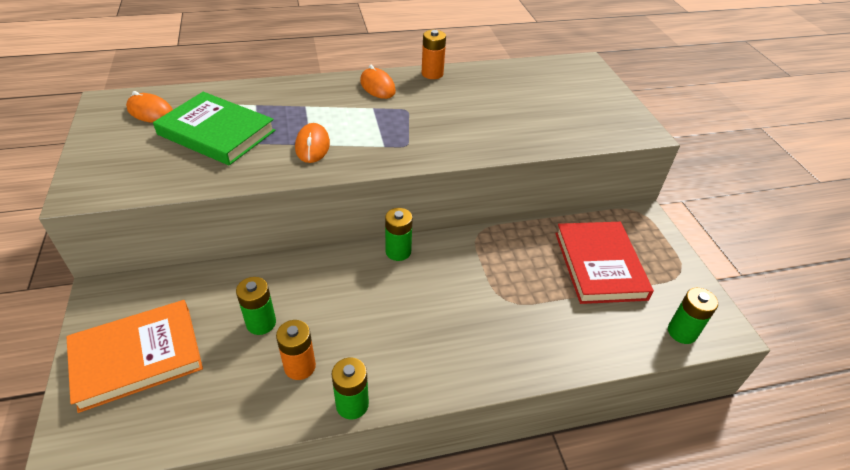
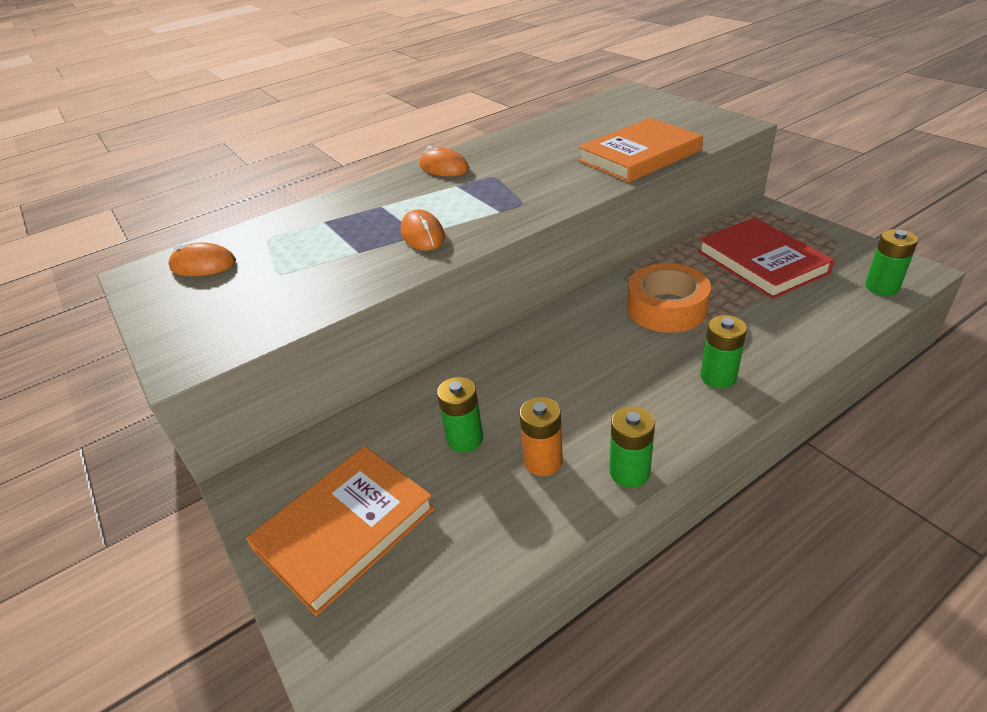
camera: 15 degrees left, 5 degrees down
(216, 132) = (301, 258): green book -> none
(398, 251) = (557, 321): green battery -> green battery (718, 377)
(432, 74) = (490, 142): orange battery -> none
(489, 276) = (666, 308): none -> orange tape
(535, 134) = (639, 156): none -> orange book

